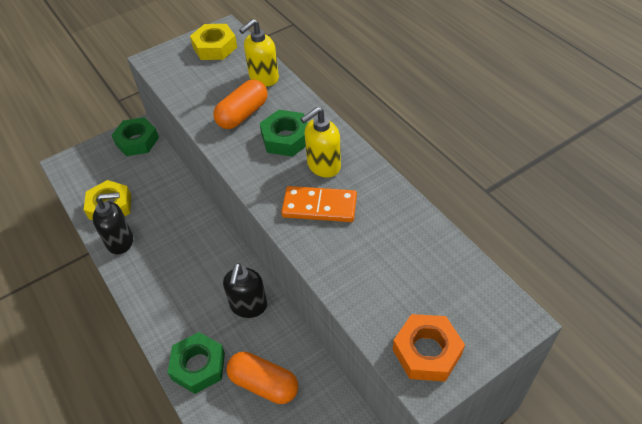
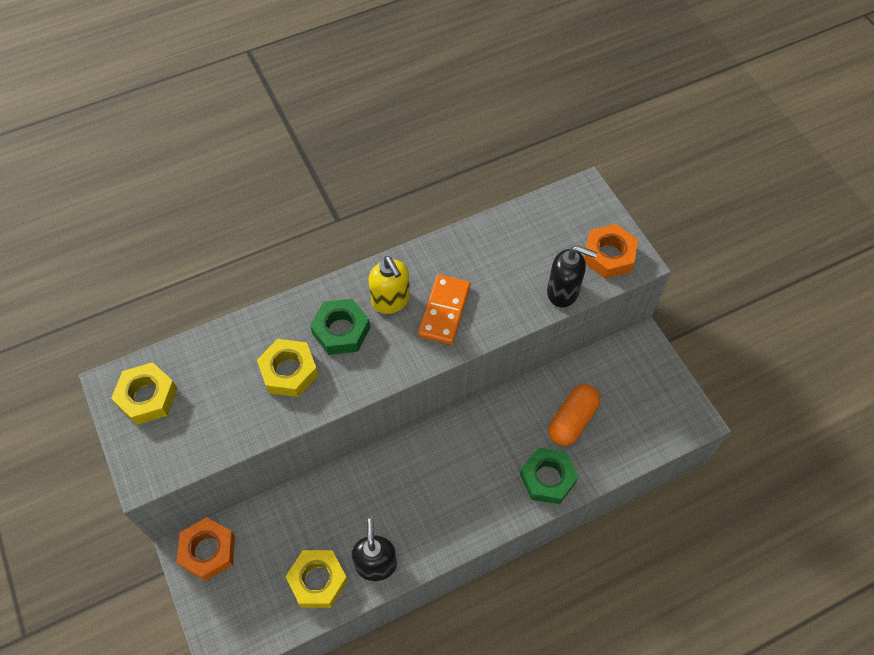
camera: 85 degrees left, 10 degrees up
(137, 141) = (208, 551): green nut -> orange nut
(242, 114) = (289, 371): orange capsule -> yellow nut
(248, 306) = (487, 428): black soap dispenser -> black soap dispenser (563, 292)
(263, 78) = (231, 344): yellow soap dispenser -> none

